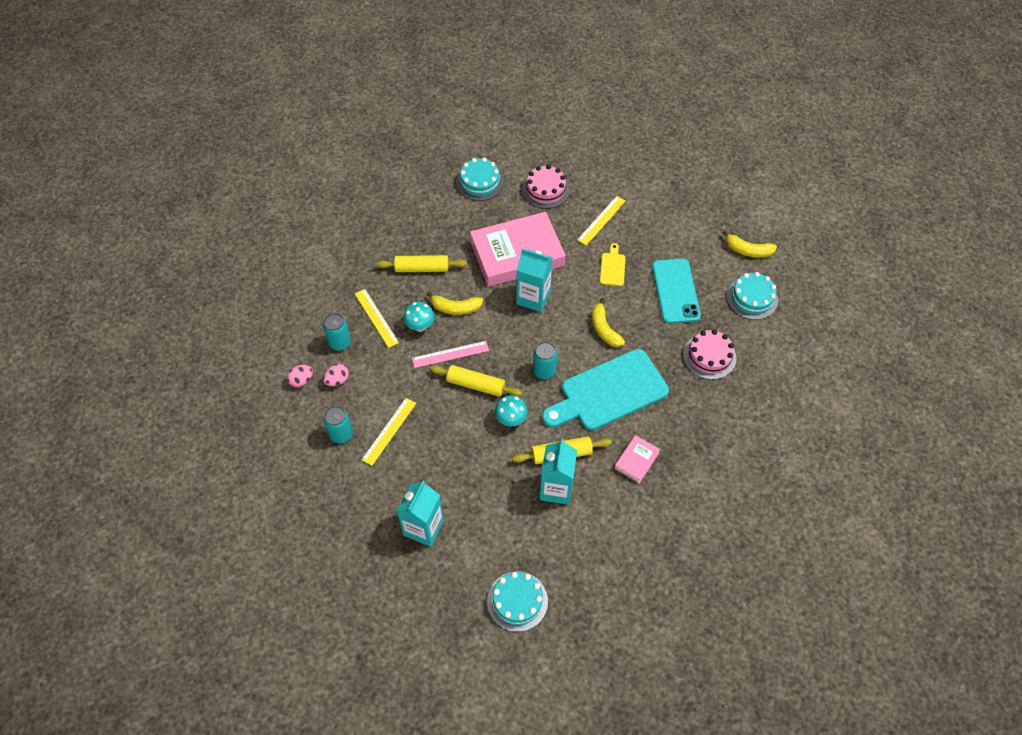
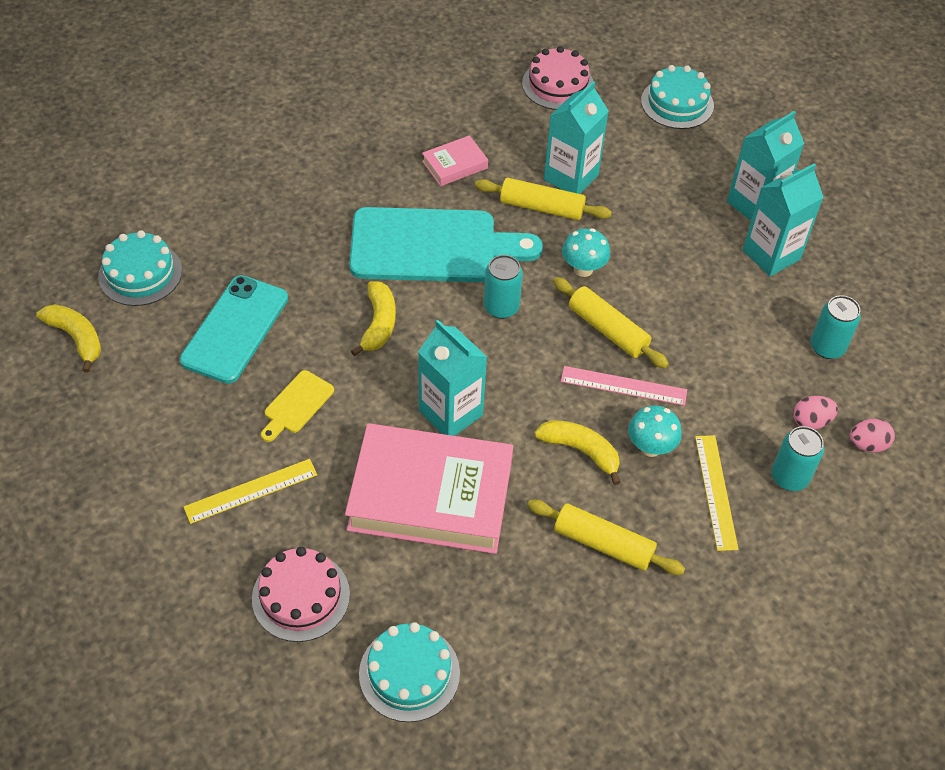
camera: 155 degrees left, 5 degrees down
(389, 431) = (757, 323): yellow ruler -> none
(398, 488) = (771, 255): none -> turquoise carton
(709, 356) = (267, 231): pink cake -> pink cake (558, 85)

